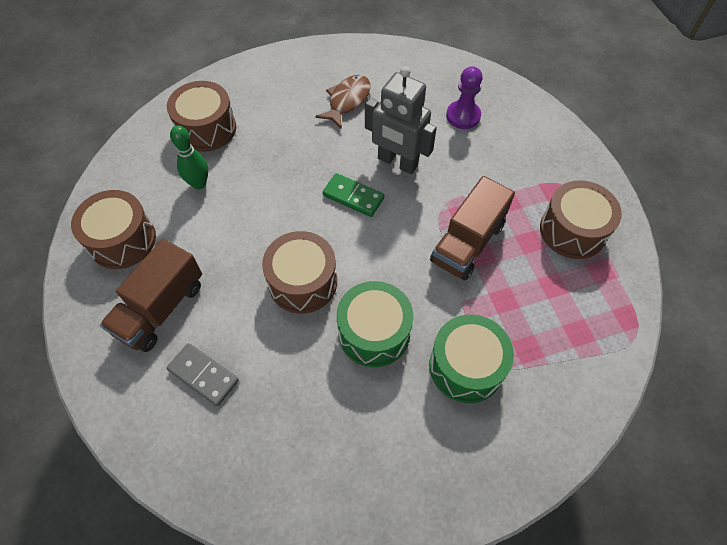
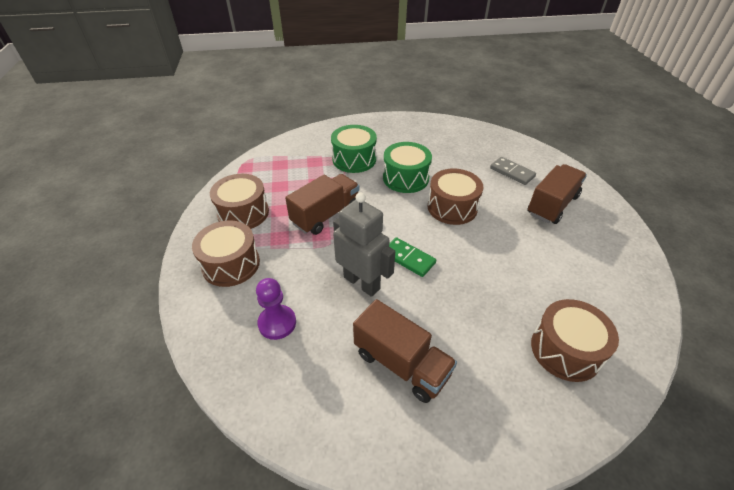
camera: 170 degrees left, 15 degrees down
(122, 240) = (604, 250): brown drum -> brown drum (231, 264)
(199, 184) = (553, 288): green bowling pin -> none
(347, 101) = (401, 363): brown fish -> brown truck

